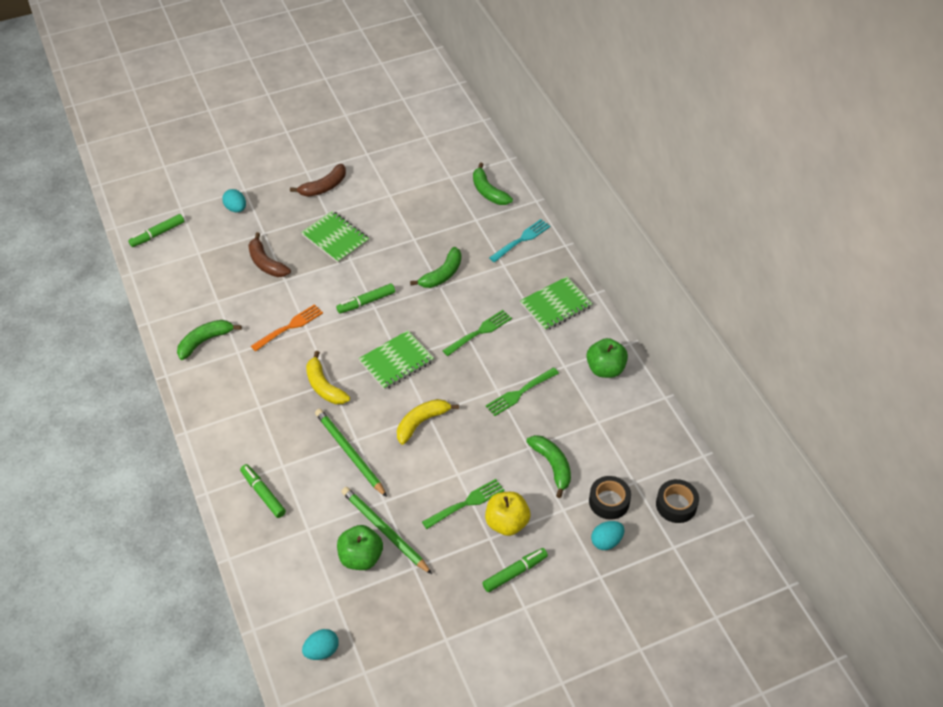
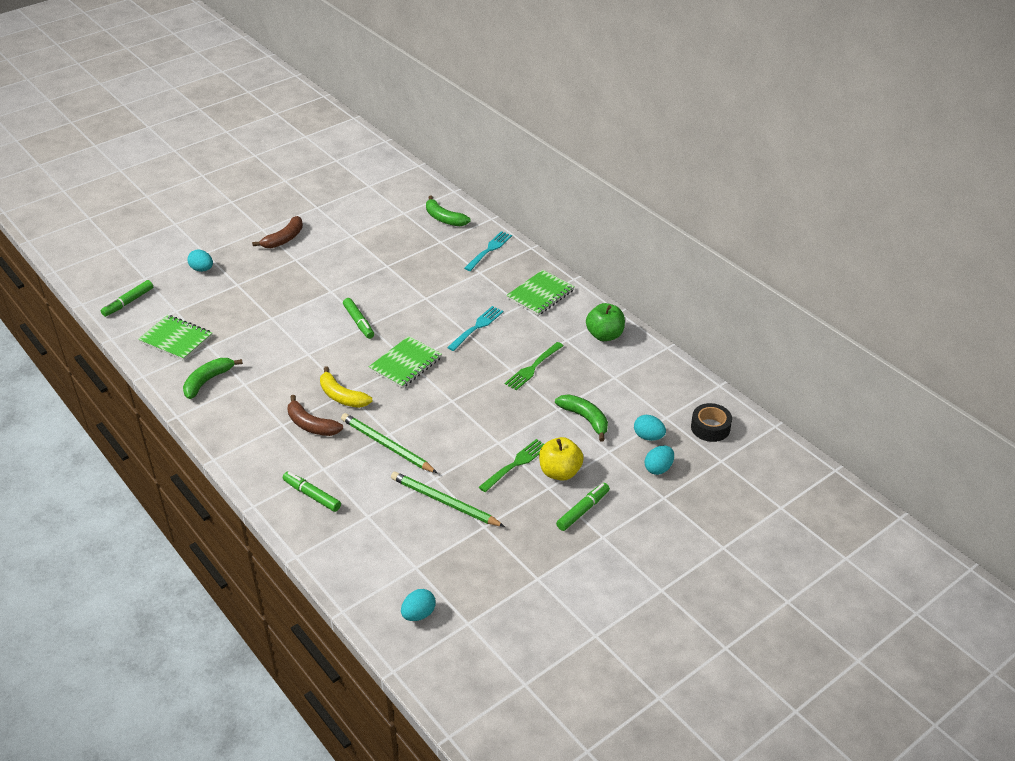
camera: 15 degrees left, 10 degrees down
(266, 263) = (248, 308): brown banana -> brown banana (311, 425)
(289, 327) = (289, 355): orange fork -> none
(335, 238) = (310, 277): green notebook -> green notebook (176, 339)
(361, 557) = (429, 528): green apple -> none
(366, 302) = (359, 322): green marker -> green marker turned 75 degrees counterclockwise
(421, 422) = (448, 408): yellow banana -> none
(442, 274) = (424, 288): green banana -> none
(479, 332) = (476, 327): green fork -> turquoise fork
(609, 501) = (648, 437): black tape -> turquoise egg

